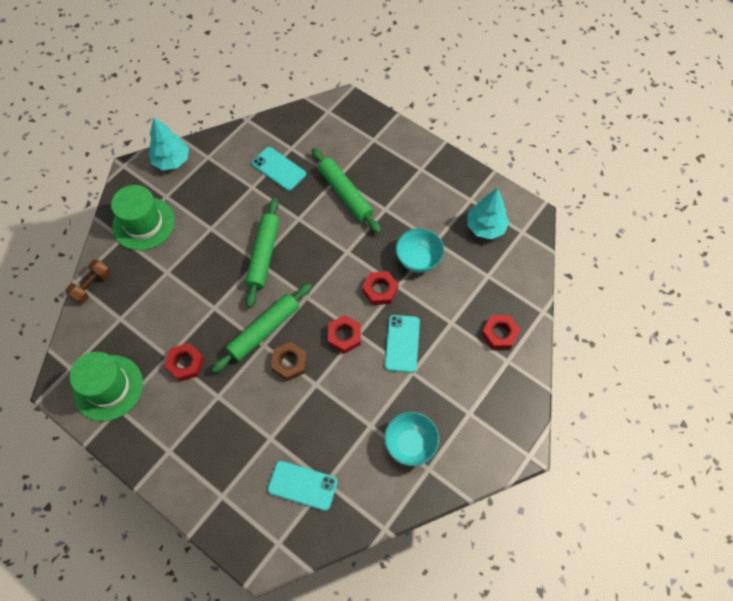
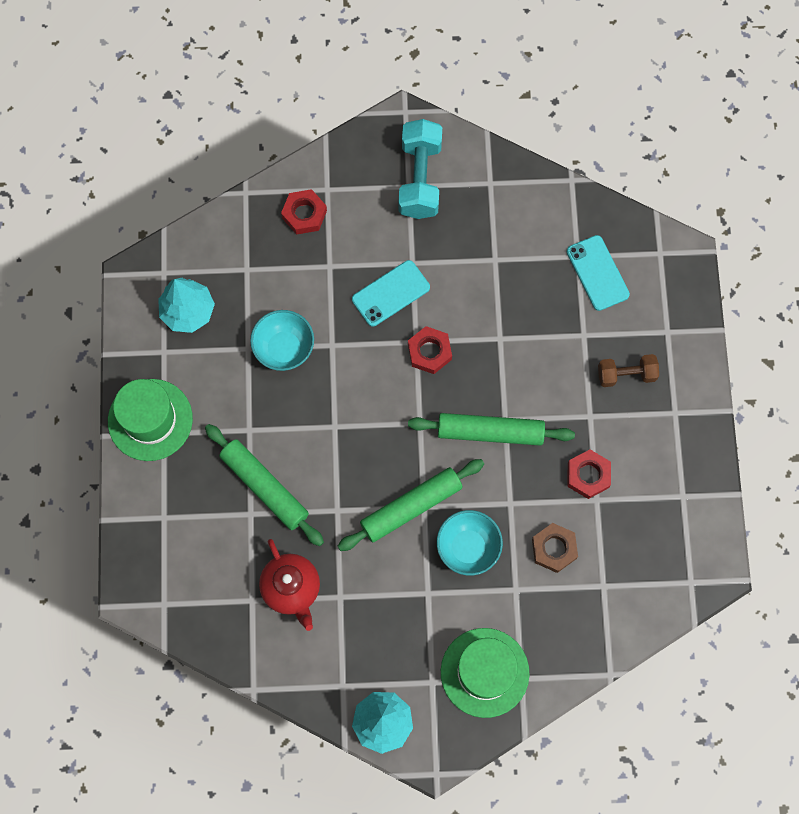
camera: 130 degrees left, 10 degrees up
(92, 286) = (598, 651): brown dumbbell -> brown dumbbell (626, 374)
(108, 387) = (674, 525): green hat -> green hat (150, 420)
(278, 169) = (291, 589): turquoise phone -> red teapot
(289, 363) = (501, 379): brown nut -> brown nut (554, 549)
(345, 194) = (265, 487): green rolling pin -> green rolling pin turned 60 degrees counterclockwise
(380, 290) = (351, 358): red nut -> none
(410, 444) = (482, 213): turquoise bowl -> turquoise bowl (468, 547)
(469, 425) = (420, 178): none -> turquoise dumbbell

